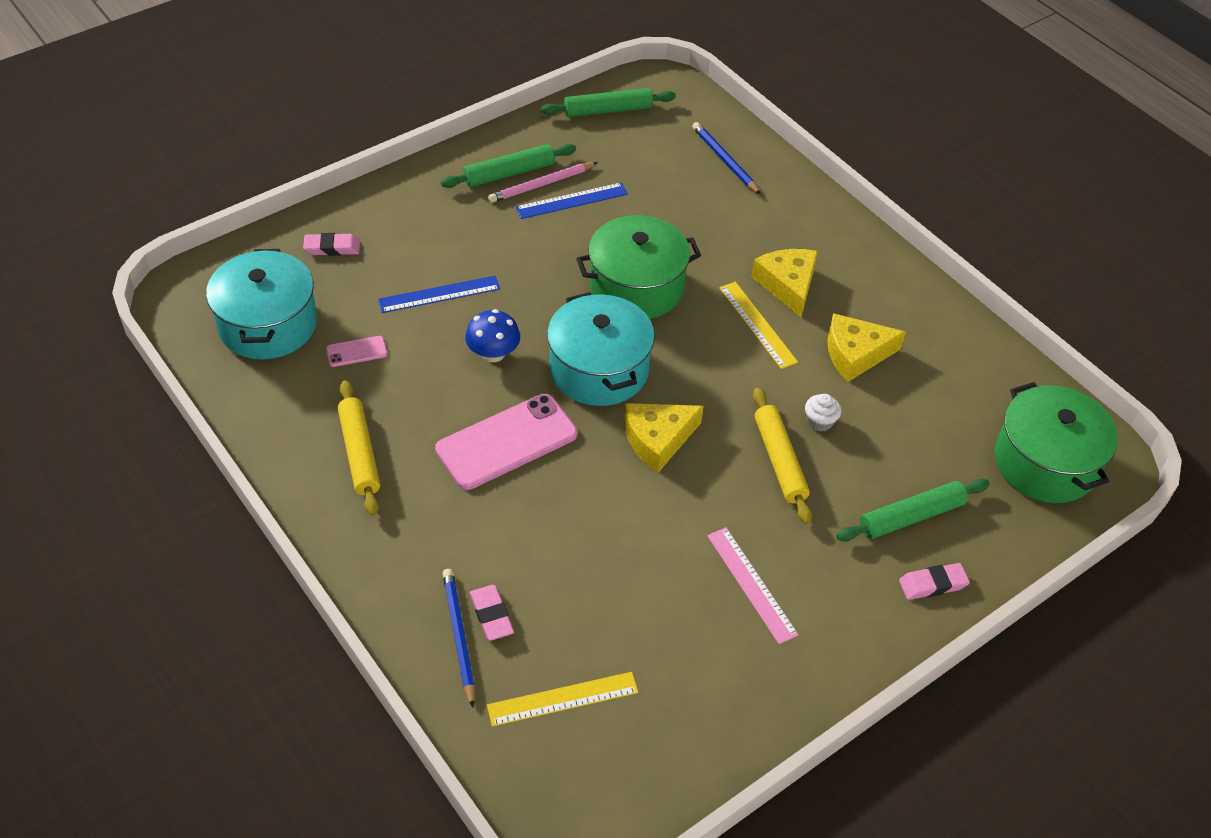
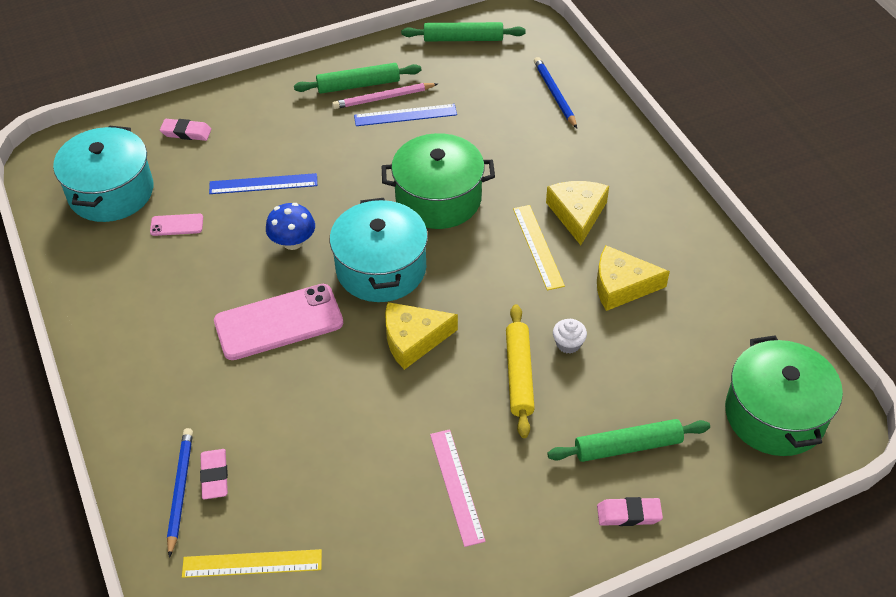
camera: 15 degrees right, 0 degrees up
(359, 453) = (150, 314): yellow rolling pin -> none

